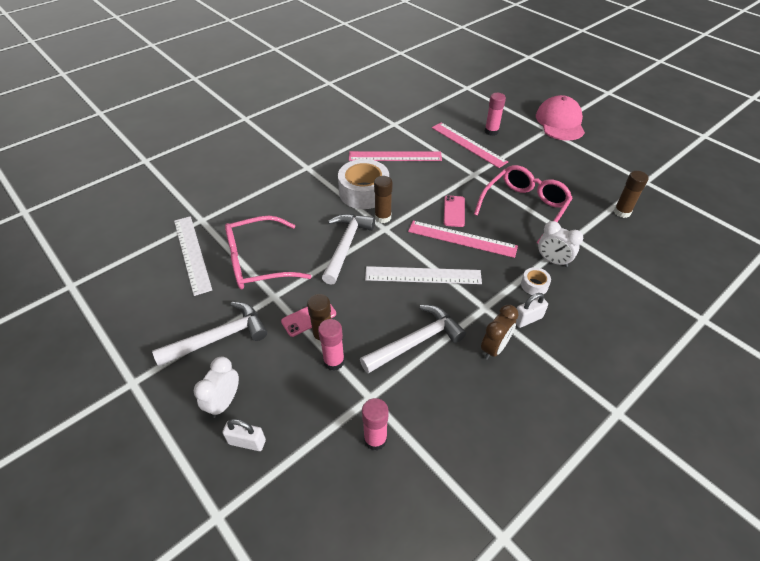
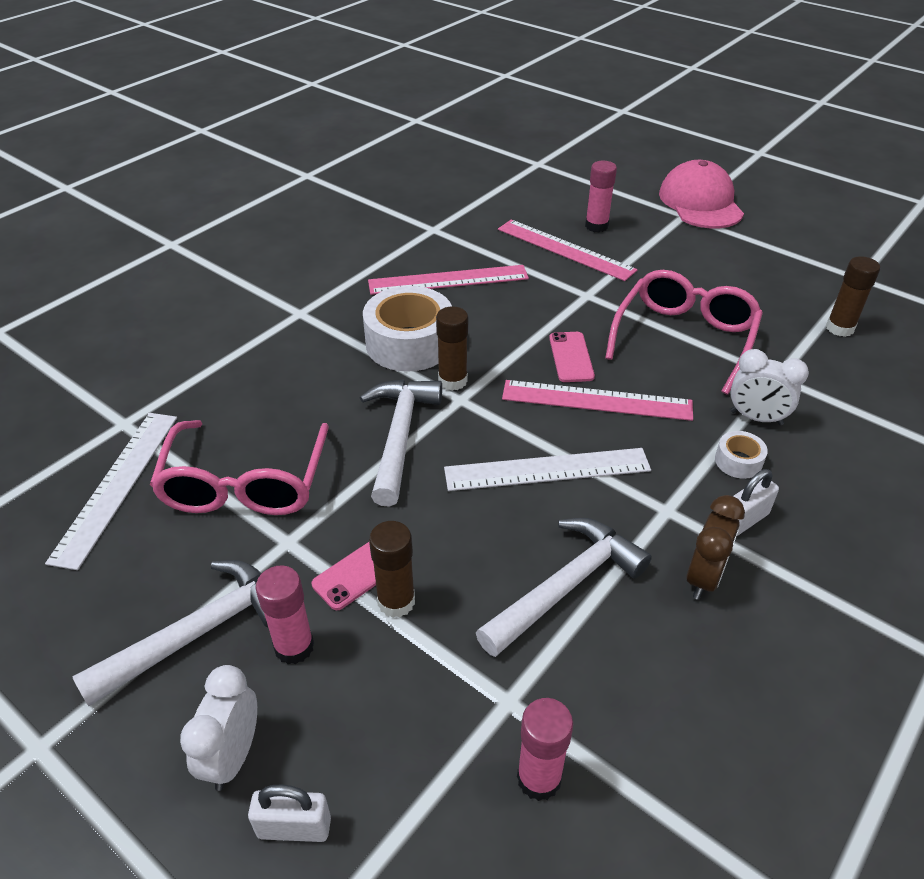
camera: 10 degrees left, 5 degrees down
(192, 254) = (117, 485): white ruler -> white ruler turned 45 degrees clockwise
(258, 262) = (245, 484): pink glasses -> pink glasses turned 60 degrees counterclockwise
(334, 361) = (426, 644): pink glue stick -> pink glue stick (294, 647)

